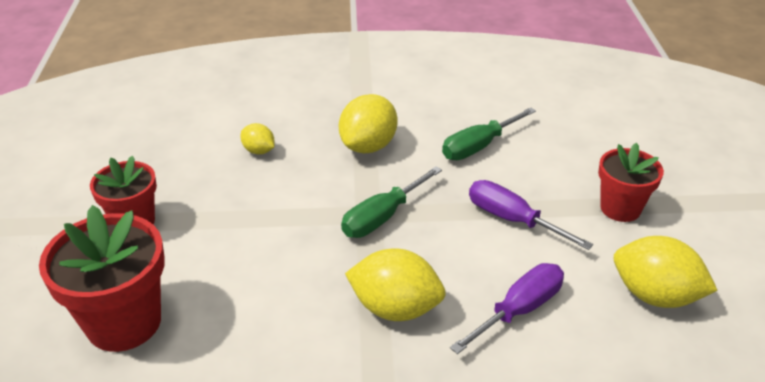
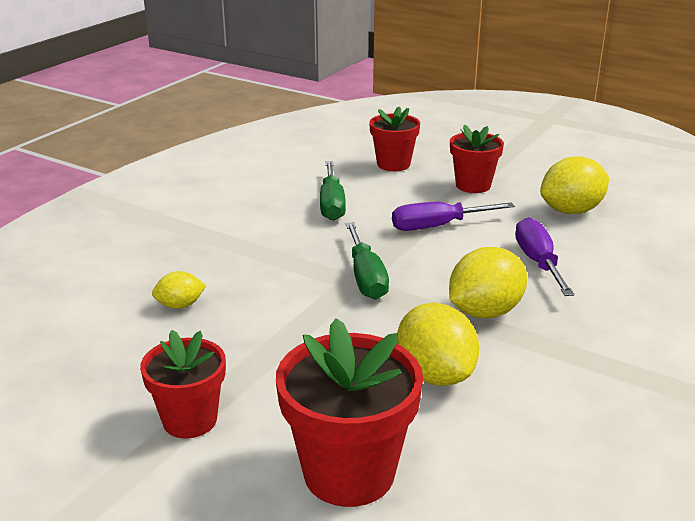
camera: 55 degrees left, 10 degrees down
(368, 146) = (259, 249): yellow lemon -> yellow lemon (435, 375)
(596, 145) = (393, 164): none -> red flower pot

